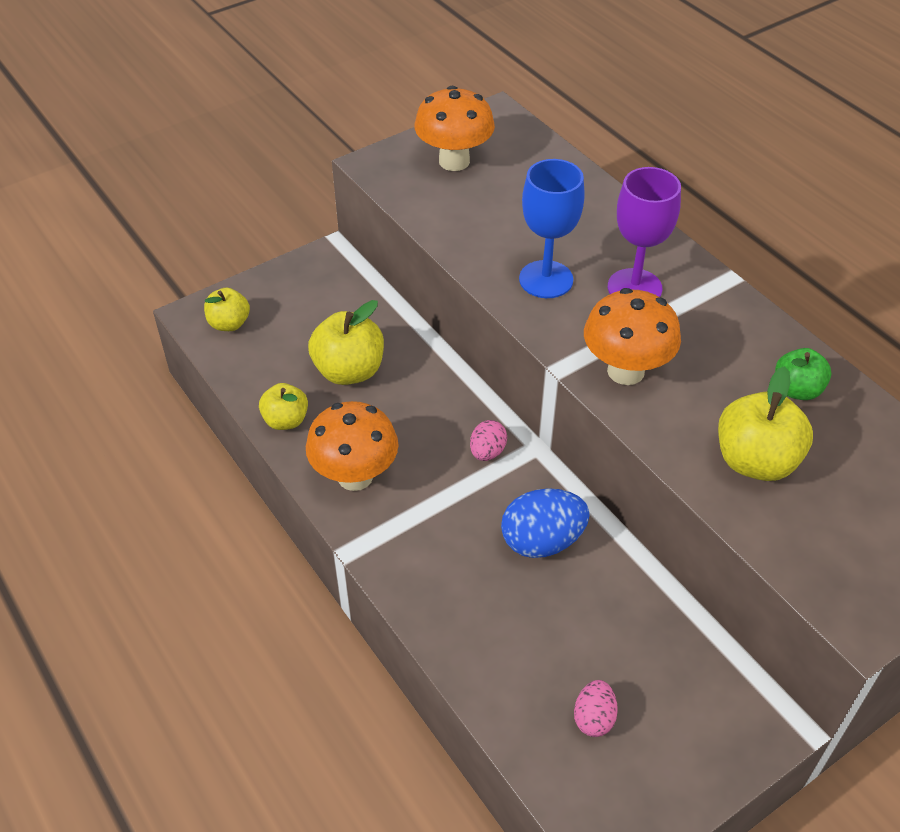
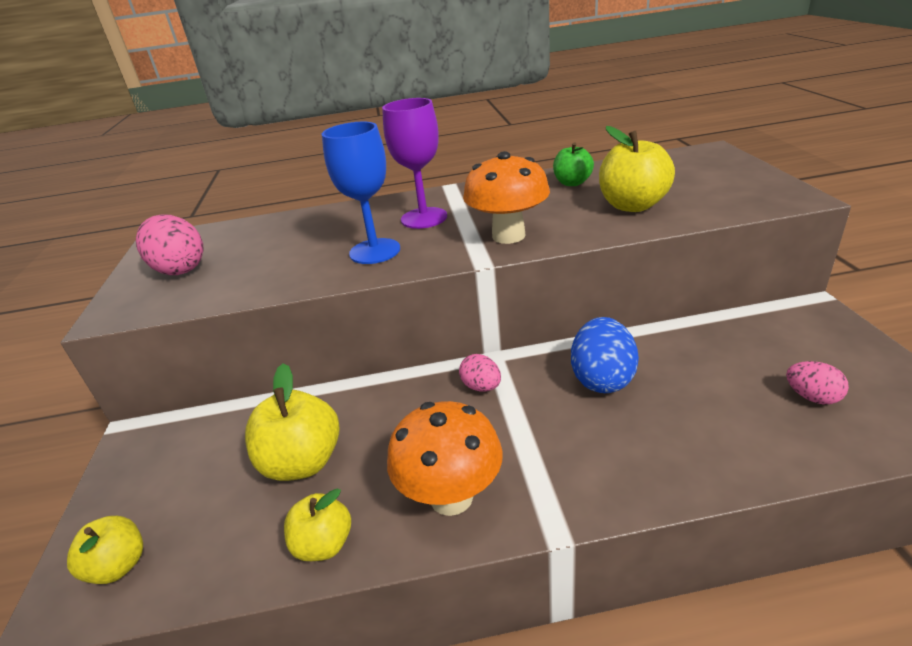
camera: 60 degrees left, 15 degrees down
(454, 161) = (180, 269): orange mushroom -> pink egg

